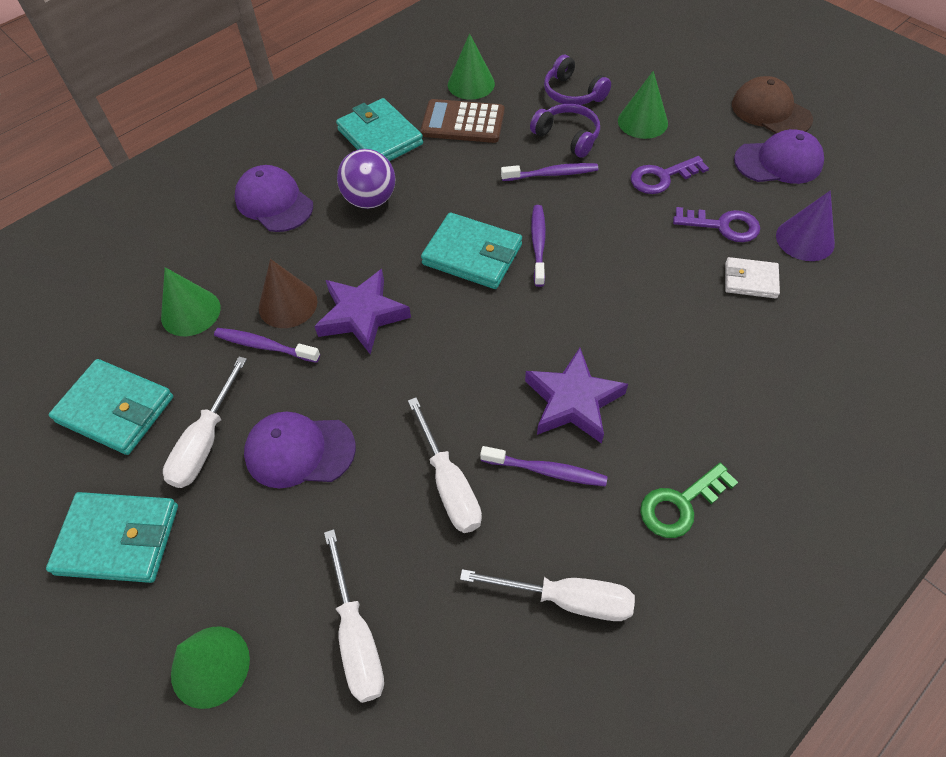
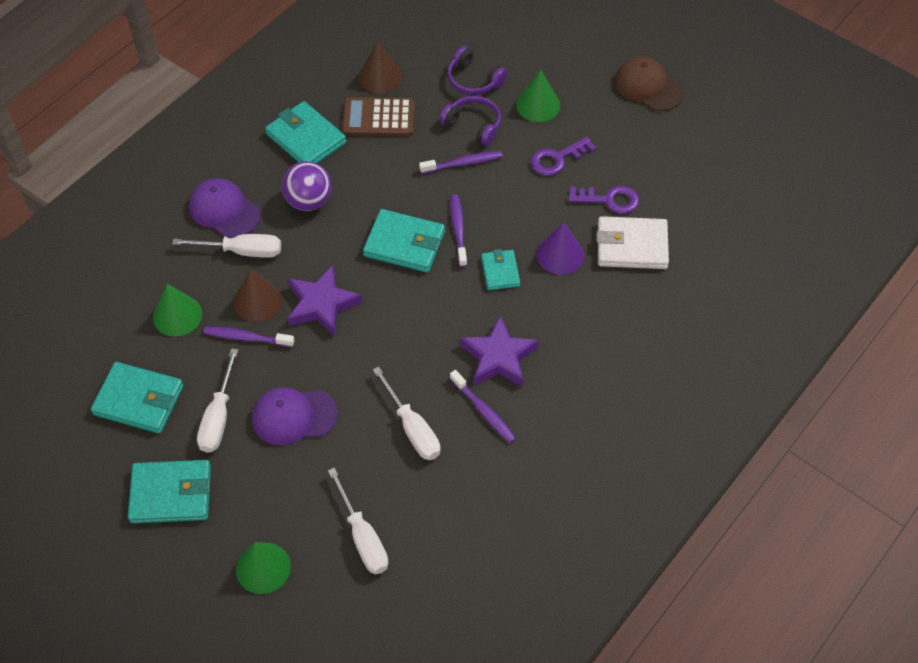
camera: 10 degrees left, 0 degrees up
(471, 84) = (380, 77): green cone -> brown cone
(546, 471) = (484, 411): purple toothbrush -> purple toothbrush turned 45 degrees clockwise
(567, 599) = (507, 496): white screwdriver -> white screwdriver (242, 251)
(584, 296) = (500, 271): none -> turquoise wallet
(680, 504) = (583, 424): green key -> none
(750, 280) = (632, 246): white wallet -> white wallet, size x1.68
(778, 162) = (655, 136): purple cap -> none
(805, 239) = (675, 206): purple cone -> purple cone (560, 255)

